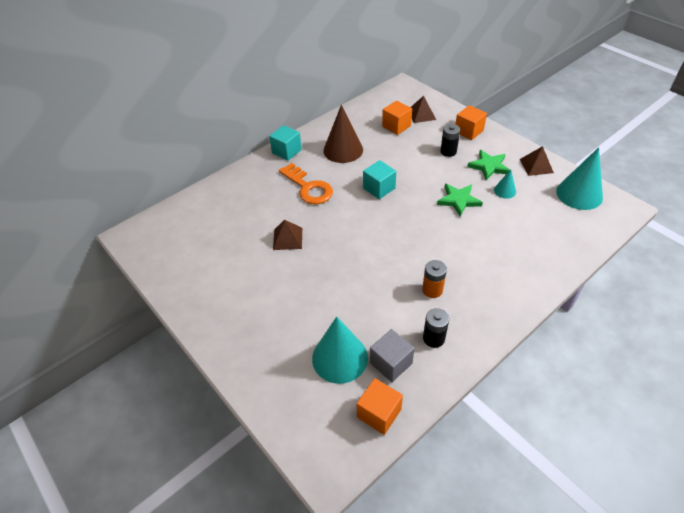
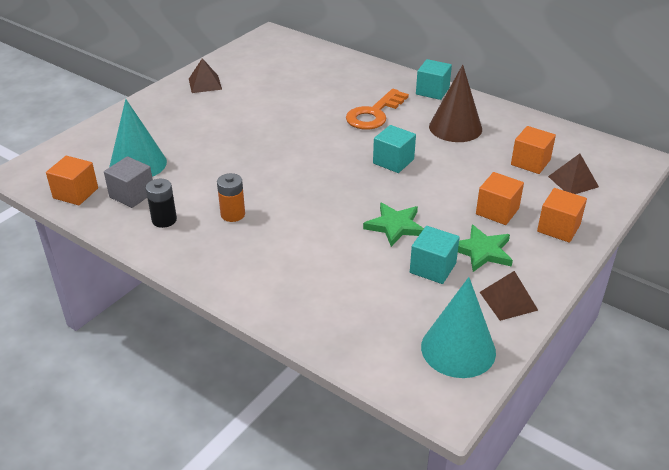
camera: 75 degrees right, 10 degrees down
(287, 238) = (289, 113): brown pyramid -> brown pyramid (205, 84)
(448, 151) = (497, 211): black battery -> orange cube
(505, 191) = (433, 268): turquoise cone -> turquoise cube

